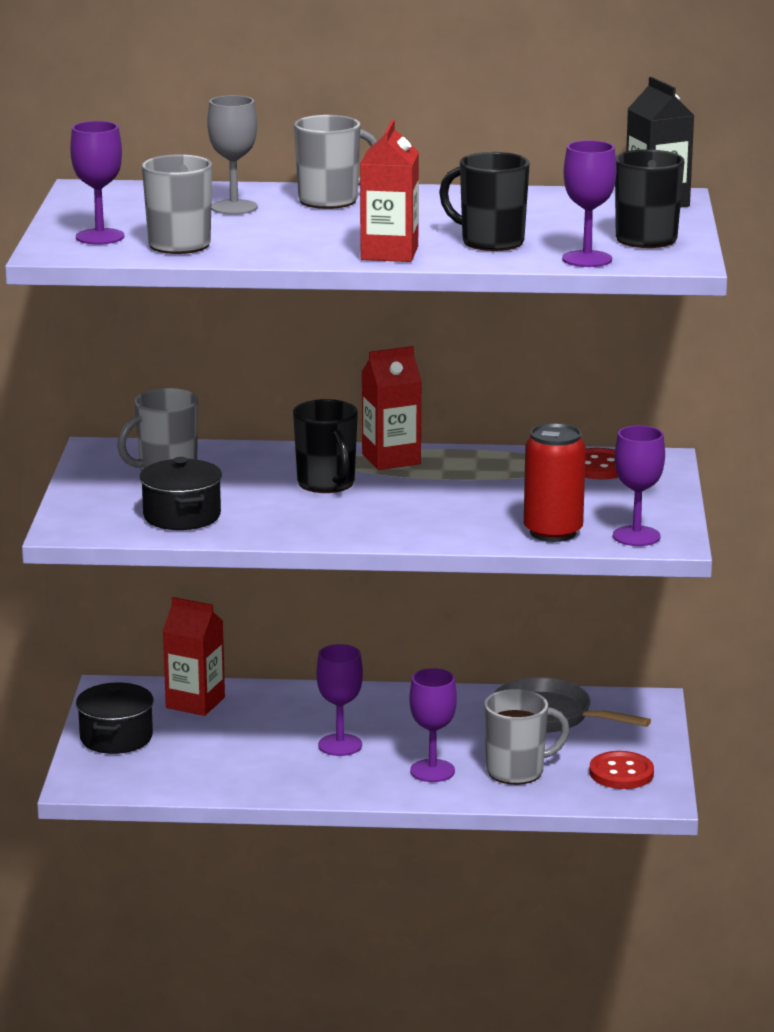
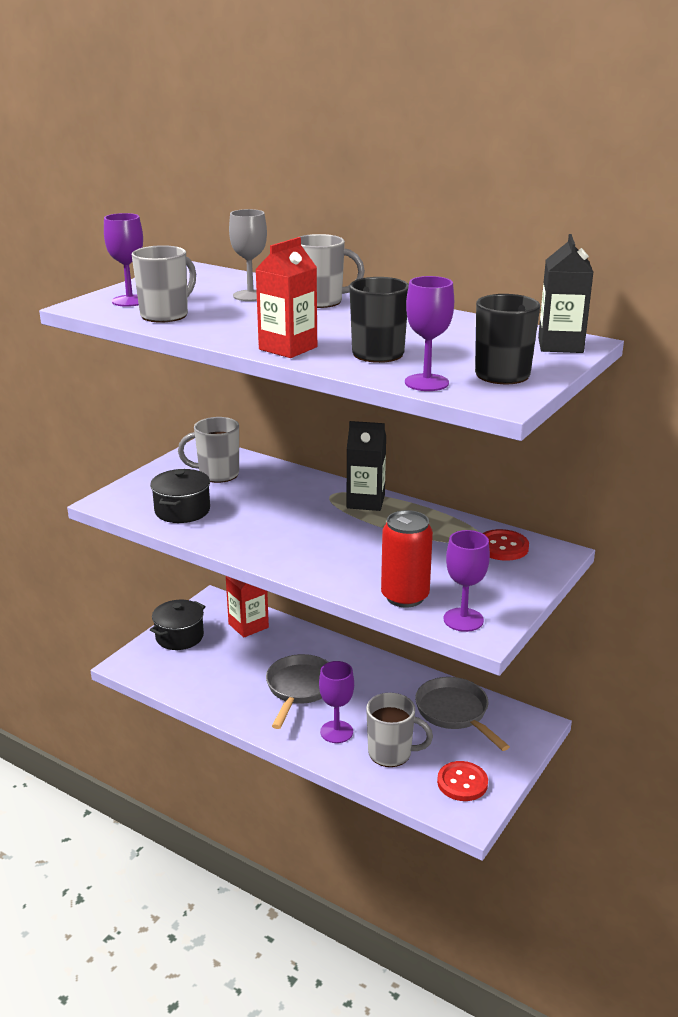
camera: 30 degrees right, 5 degrees up
(326, 484) = (300, 510): black mug -> none
(340, 745) = (299, 688): purple goblet -> grey pan
(391, 459) = (365, 502): red carton -> black carton

